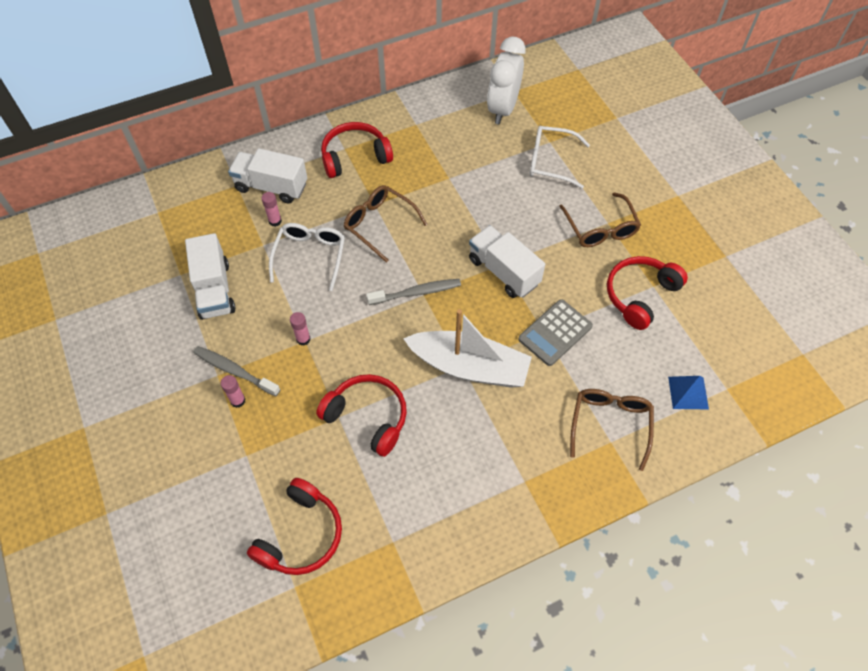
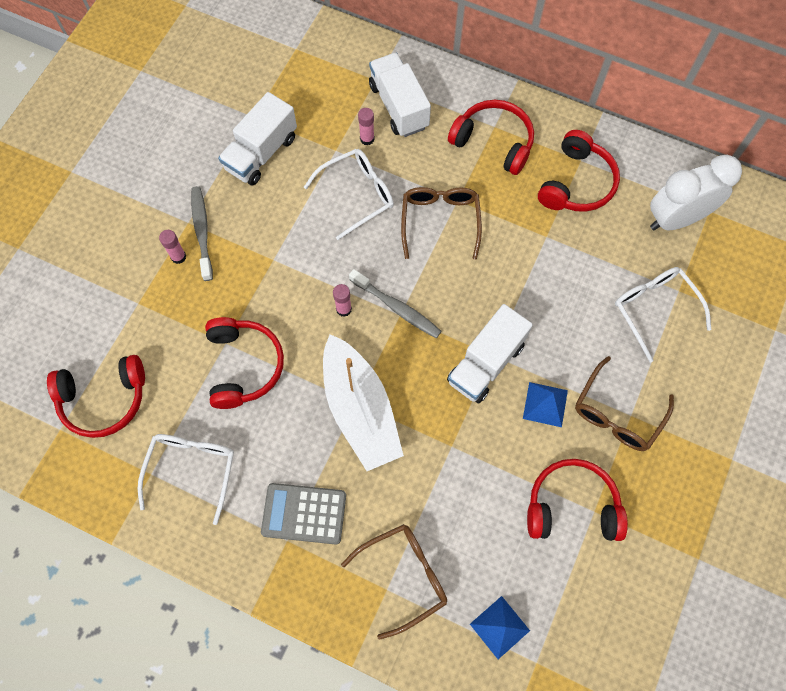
camera: 50 degrees right, 10 degrees up
(303, 339) = (273, 257): pink glue stick -> pink glue stick (343, 309)
(415, 509) = (192, 469): none -> white glasses
(429, 137) = (576, 183): none -> red headphones
(503, 271) = (486, 363): white truck -> white truck turned 150 degrees counterclockwise
(555, 333) = (459, 457): grey calculator -> grey calculator (304, 513)
(561, 260) = (545, 404): none -> blue pyramid

